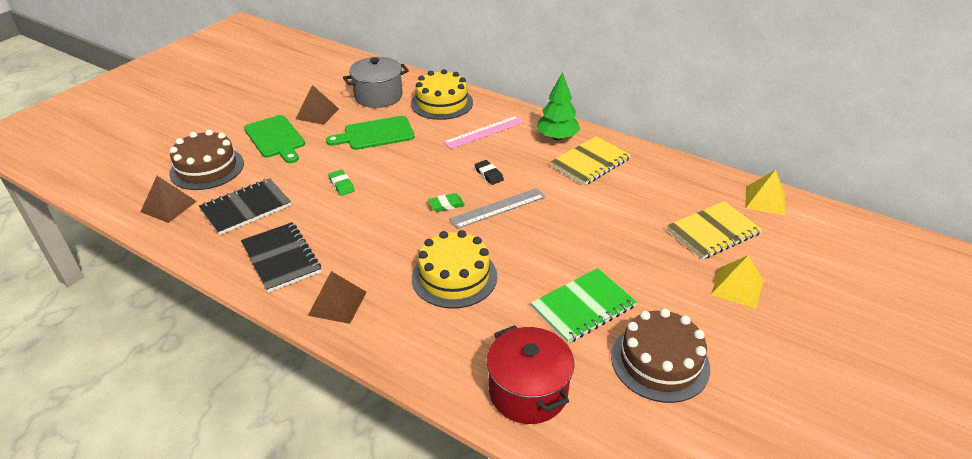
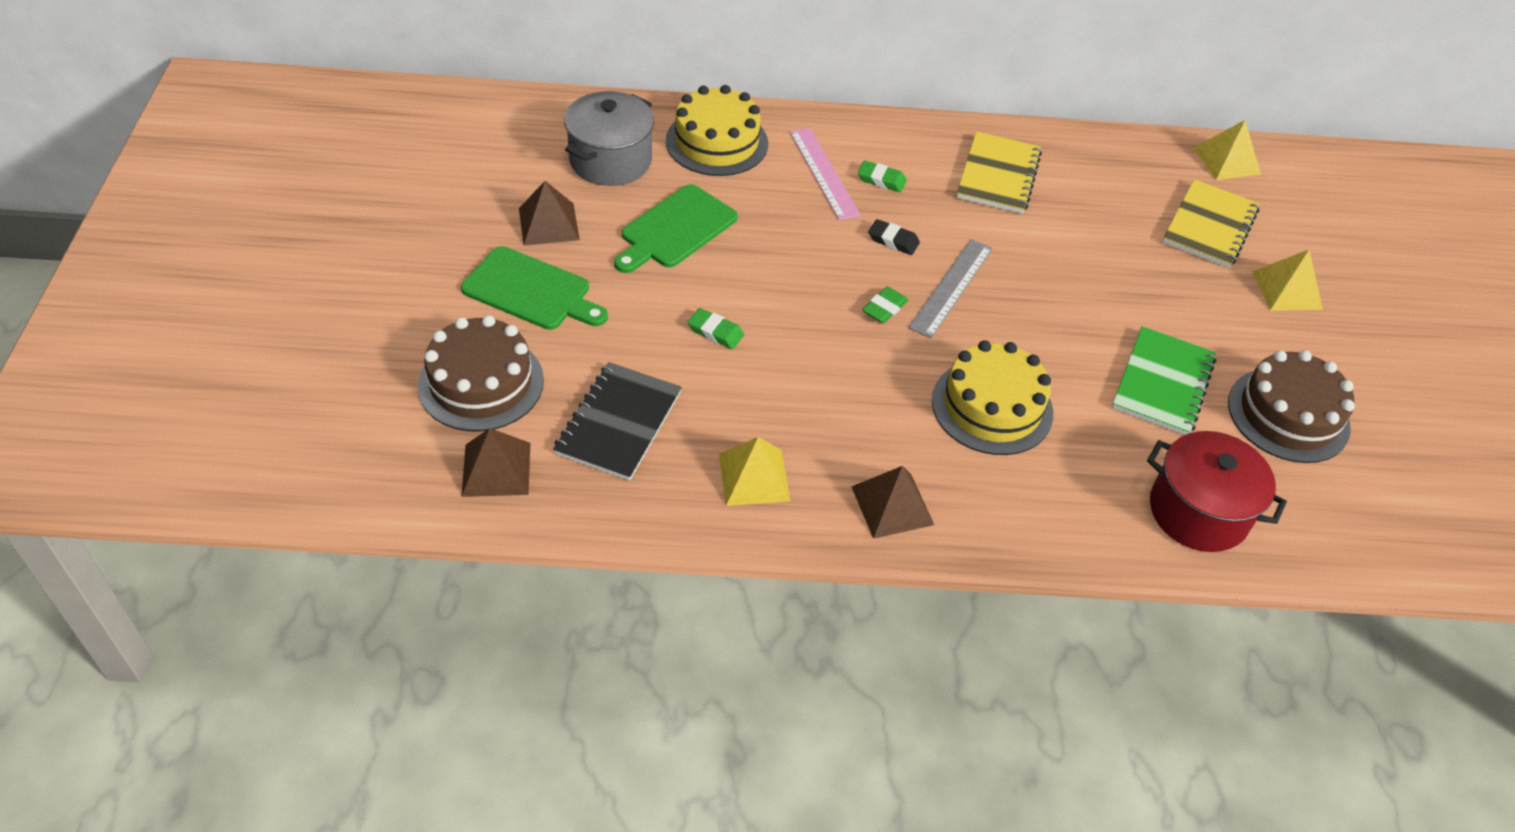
camera: 35 degrees left, 10 degrees up
(281, 258) = (754, 477): black notebook -> yellow pyramid
(484, 132) = (823, 173): pink ruler -> pink ruler turned 45 degrees counterclockwise
(514, 144) = (881, 180): none -> green eraser
(557, 137) = (924, 149): green tree -> none

